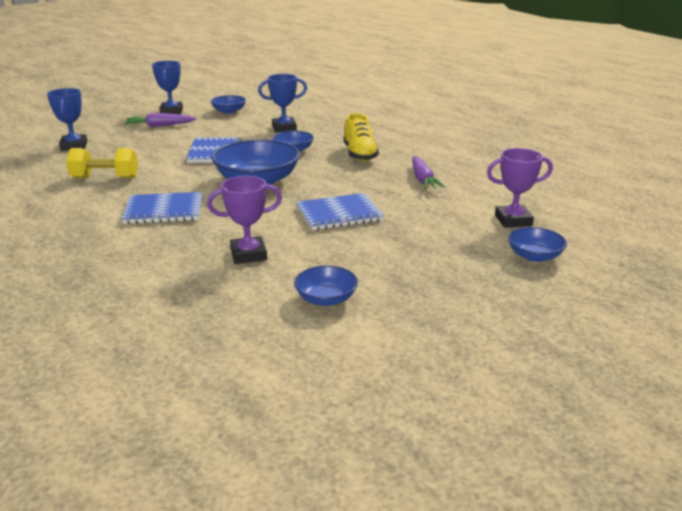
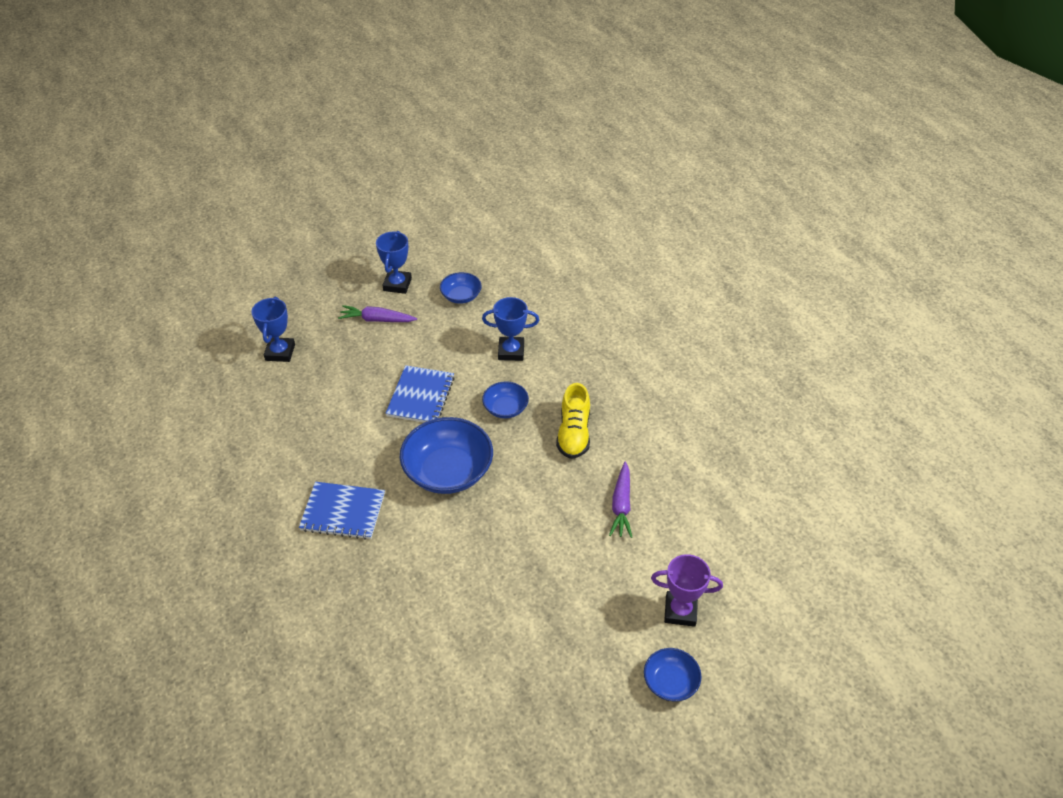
camera: 15 degrees right, 20 degrees up
(105, 178) = (299, 432): yellow dumbbell -> none
(248, 254) = (401, 613): purple trophy -> none
(326, 299) = (448, 705): blue bowl -> none
(339, 214) = (509, 558): blue notebook -> none

